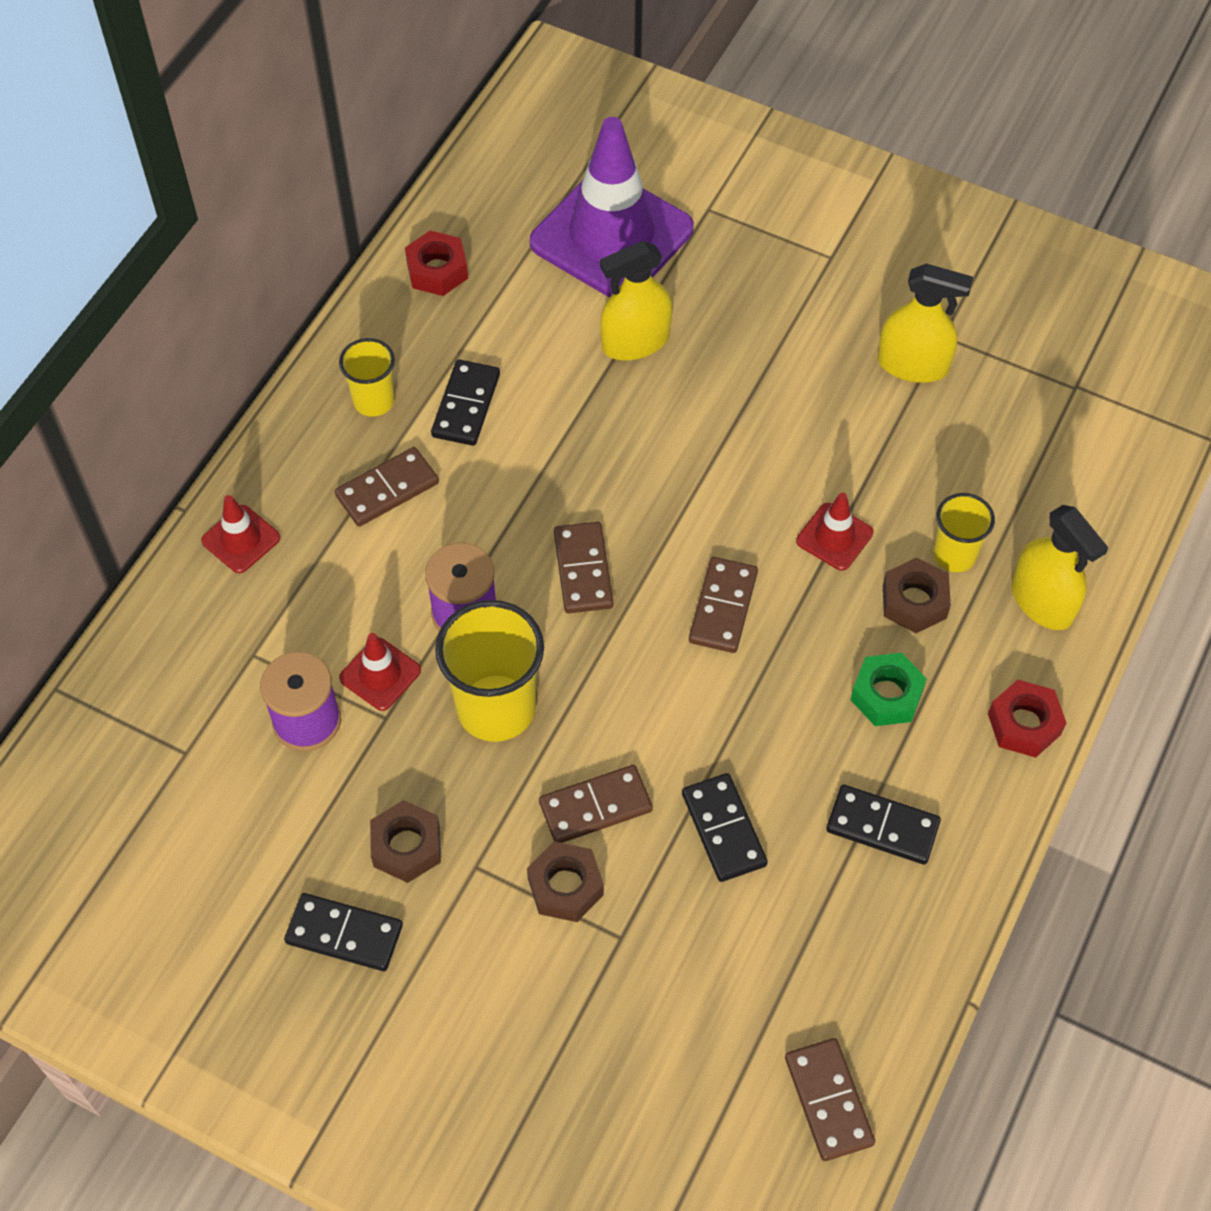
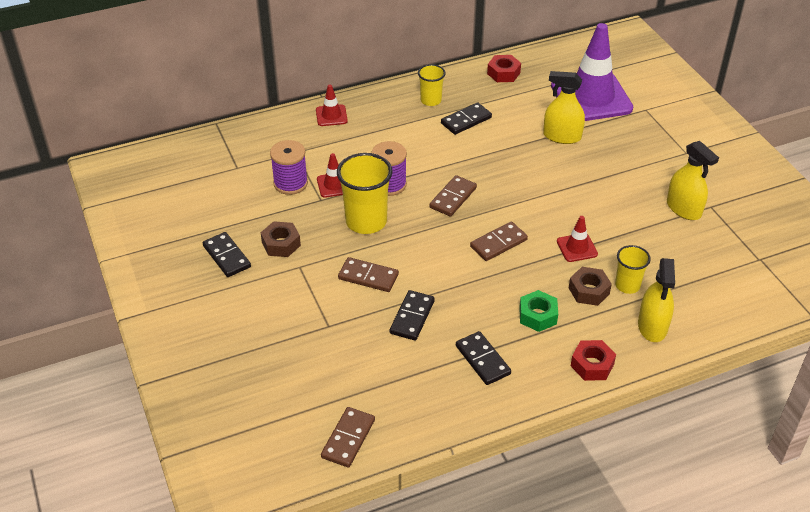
camera: 40 degrees right, 15 degrees down
(387, 489) = (404, 130): brown domino -> none
(565, 886) = (326, 295): brown nut -> none

